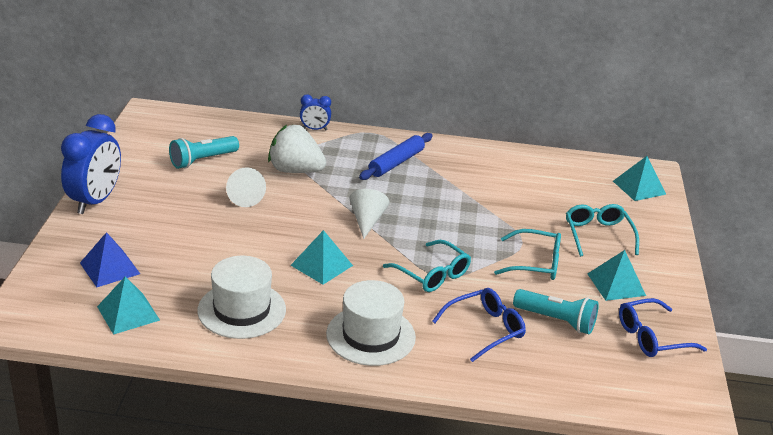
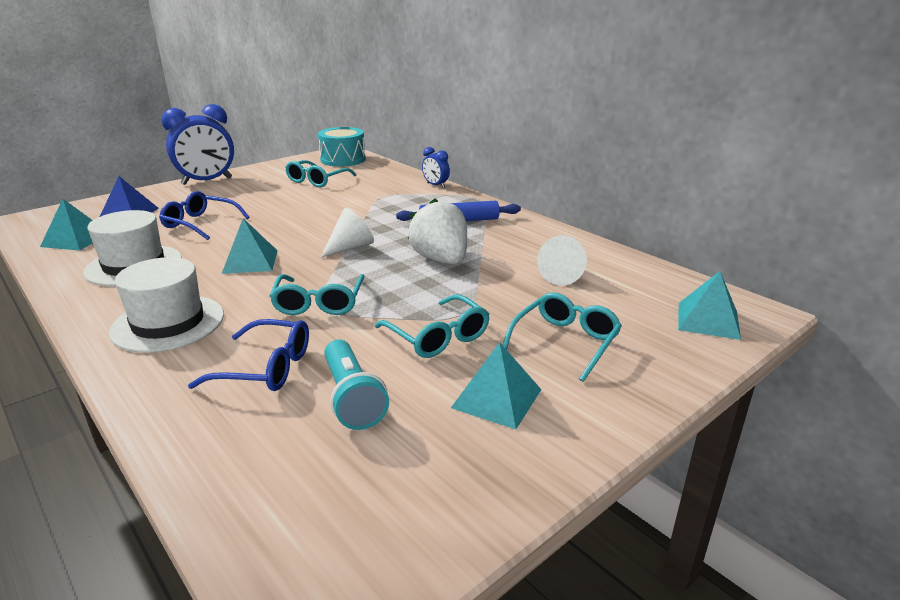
camera: 45 degrees right, 5 degrees down
(172, 123) = (343, 159): none -> turquoise drum
(202, 160) = (317, 180): turquoise flashlight -> turquoise glasses
(244, 197) = (296, 206): white cone -> white cone (563, 275)
(295, 170) = (367, 202): white strawberry -> white strawberry (441, 260)
(651, 337) = (432, 481): blue glasses -> blue glasses (200, 223)

